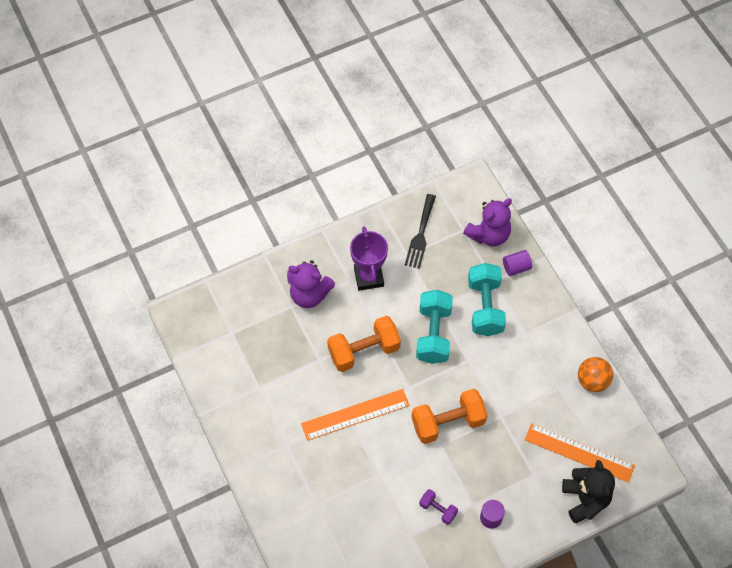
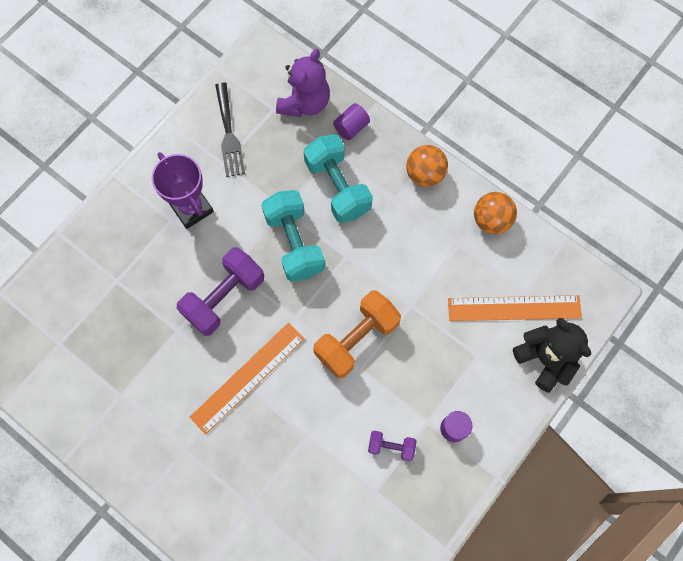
camera: 25 degrees left, 10 degrees up
(309, 294) = (132, 258): purple teddy bear -> none
(364, 351) = (224, 297): orange dumbbell -> purple dumbbell
(557, 325) = (425, 174): none -> orange ball

